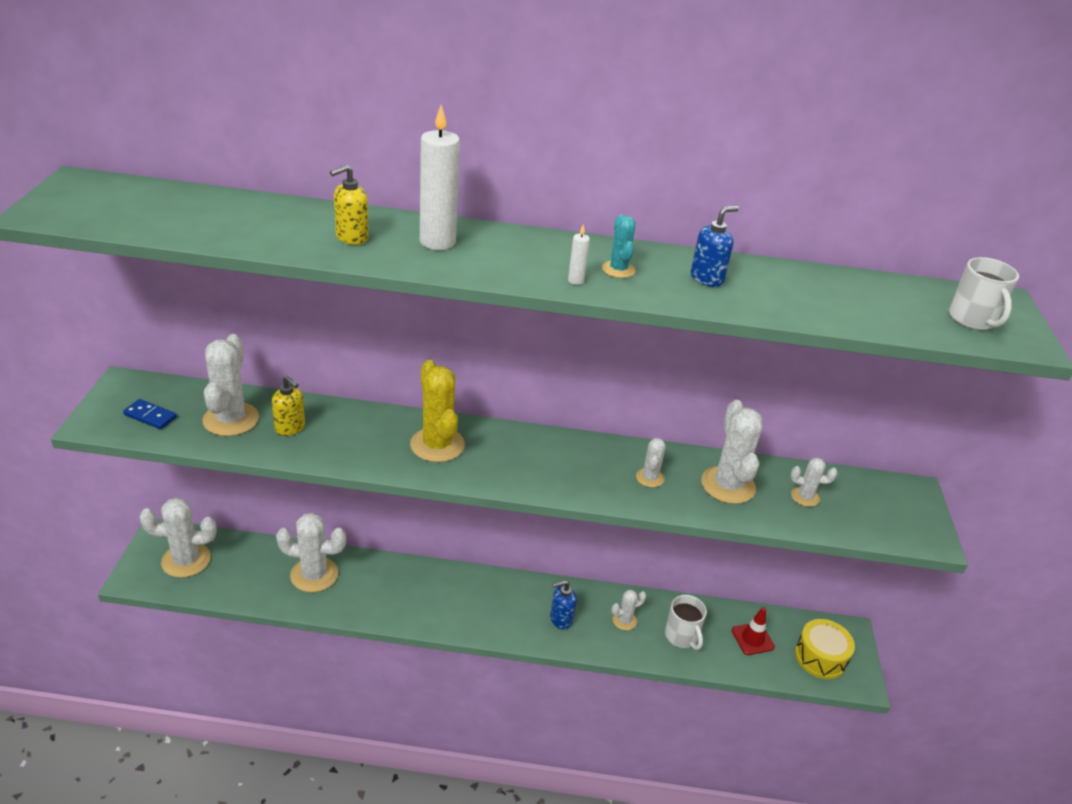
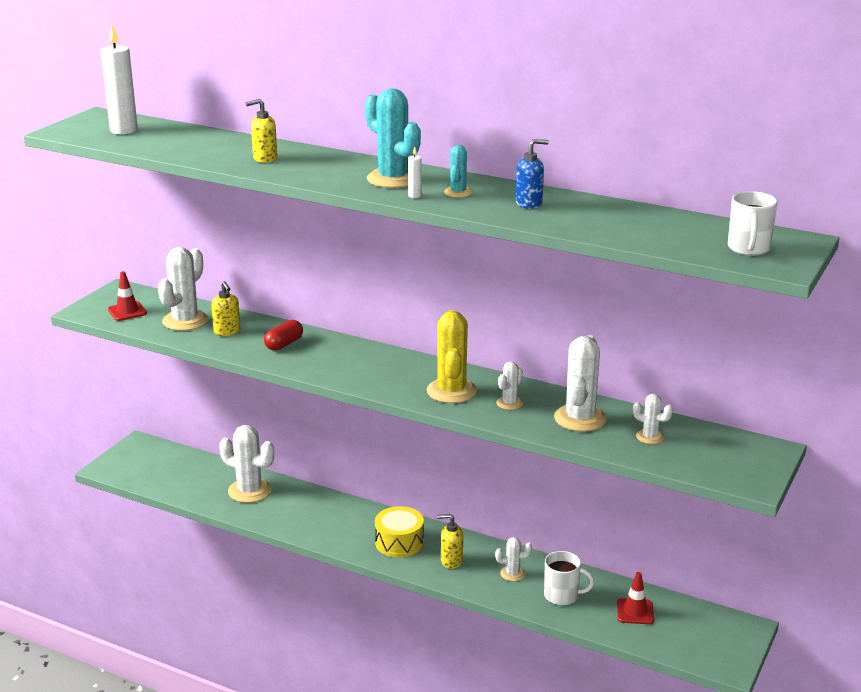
camera: 25 degrees right, 10 degrees down
(150, 416) = (127, 311): blue domino -> red traffic cone
(186, 560) = (151, 463): white cactus -> none
(366, 436) = (284, 344): none -> red capsule
(437, 242) = (328, 166): white candle -> white candle (124, 130)
(437, 445) = (338, 357): yellow cactus -> yellow cactus (451, 391)
(529, 256) = (393, 179): none -> turquoise cactus
(561, 619) = (451, 561): blue soap dispenser -> yellow soap dispenser
(681, 636) = (562, 596): white mug -> white mug turned 75 degrees counterclockwise
(820, 657) = (698, 639): yellow drum -> yellow drum (399, 542)

